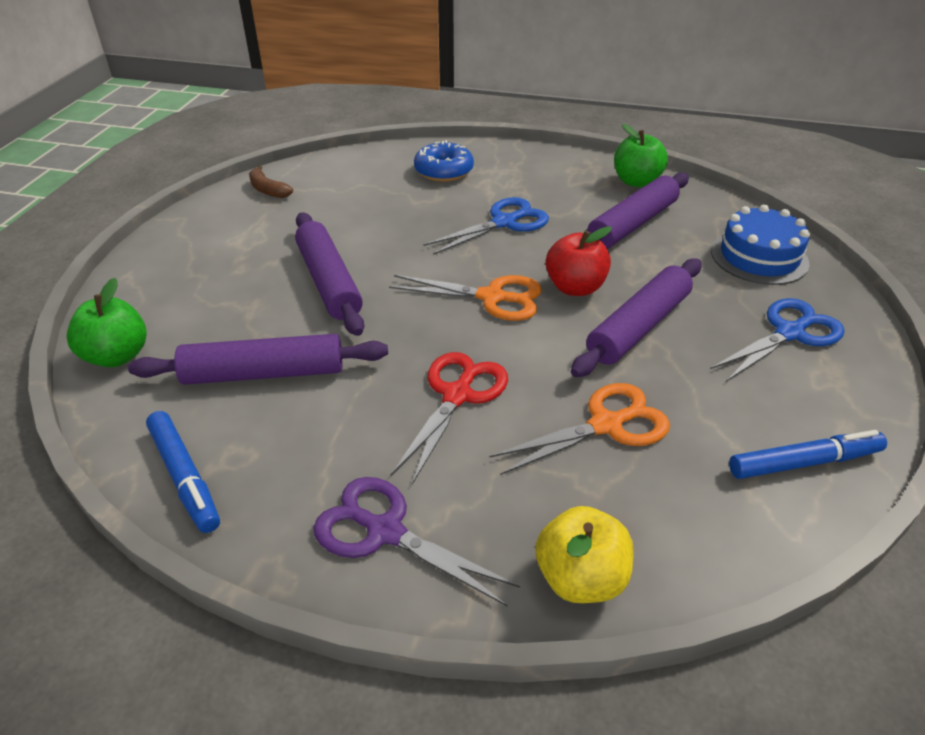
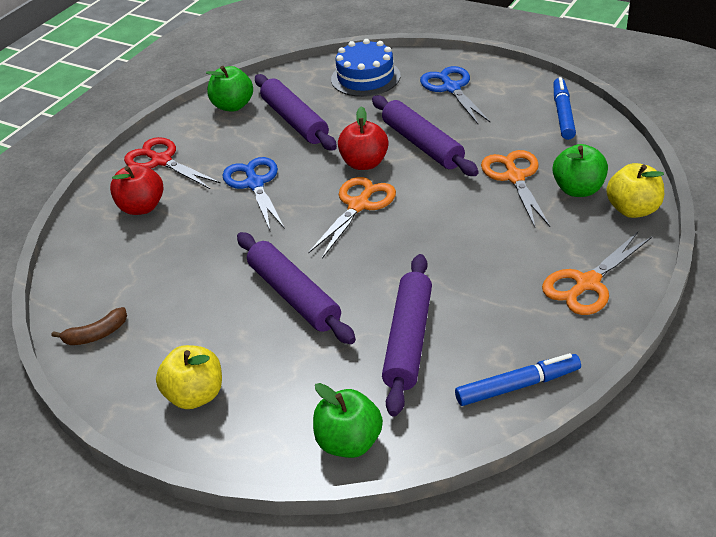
camera: 70 degrees left, 0 degrees up
(190, 254) = (195, 395): none -> yellow apple
(329, 282) = (294, 296): purple rolling pin -> purple rolling pin turned 60 degrees clockwise
(385, 531) = (587, 283): purple scissors -> orange scissors
(444, 171) = (142, 207): blue donut -> red apple
(457, 395) = (467, 237): red scissors -> red scissors (161, 161)
(606, 501) = (578, 189): none -> green apple

